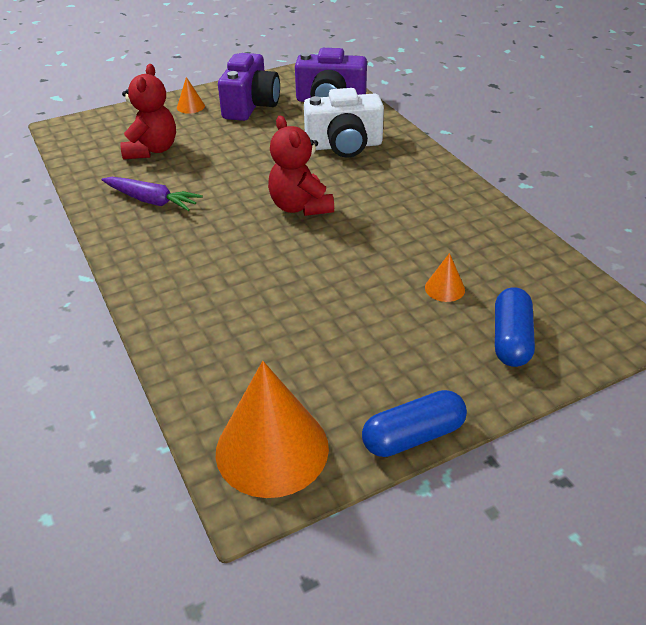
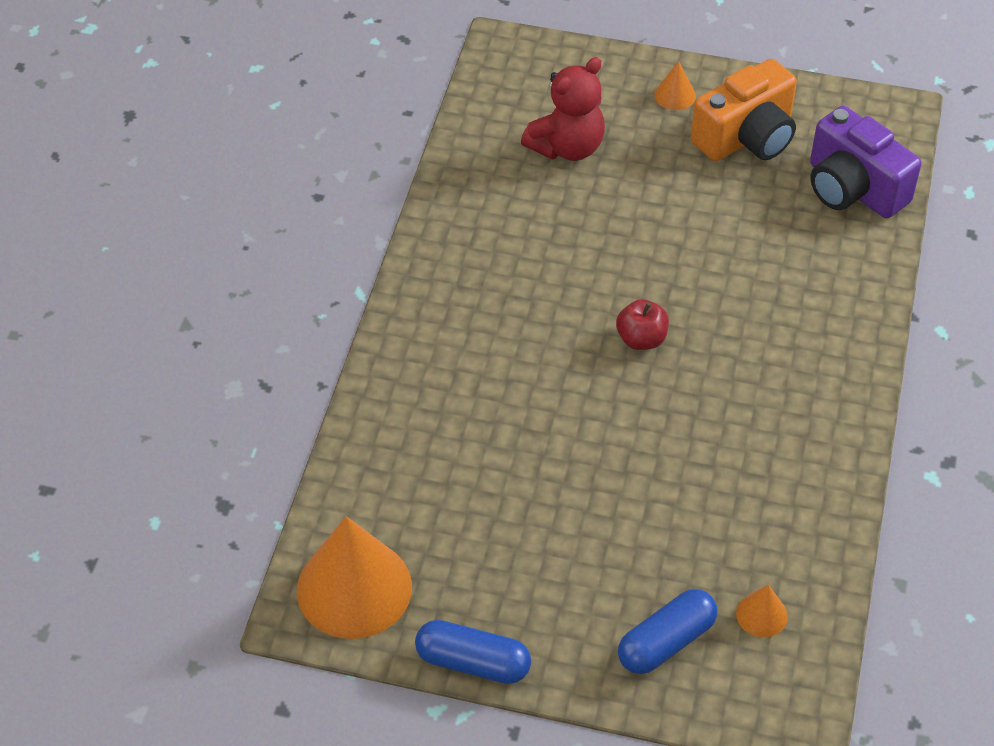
camera: 40 degrees right, 10 degrees up
(151, 201) = (501, 229): purple carrot -> none
(251, 106) = (746, 137): purple camera -> orange camera
(300, 207) = (641, 339): red teddy bear -> red apple
(344, 146) = (786, 277): white camera -> none
(444, 288) = (671, 544): orange cone -> orange cone (761, 614)

